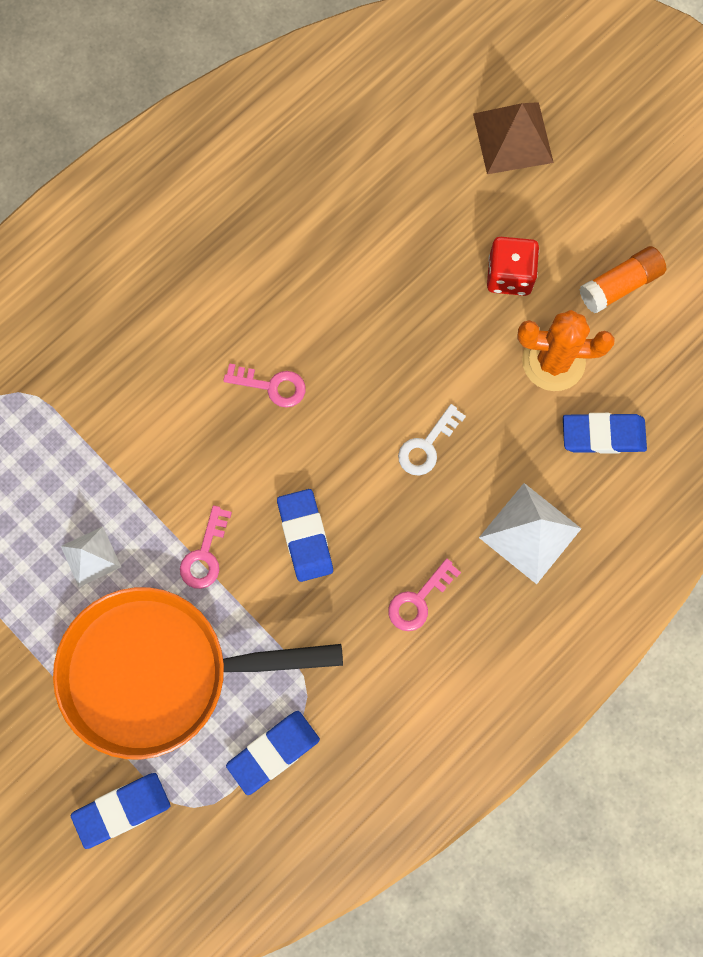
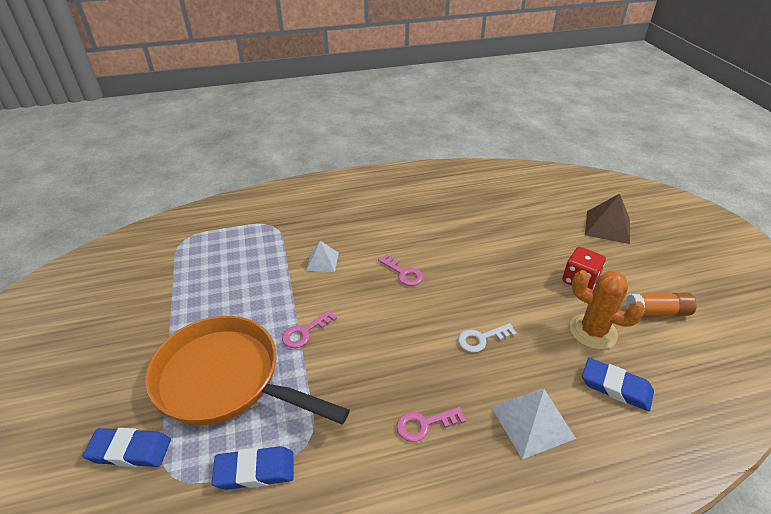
camera: 30 degrees right, 35 degrees down
(90, 556) = (243, 304): white pyramid -> white pyramid (322, 261)
(305, 536) = (372, 351): blue eraser -> none

